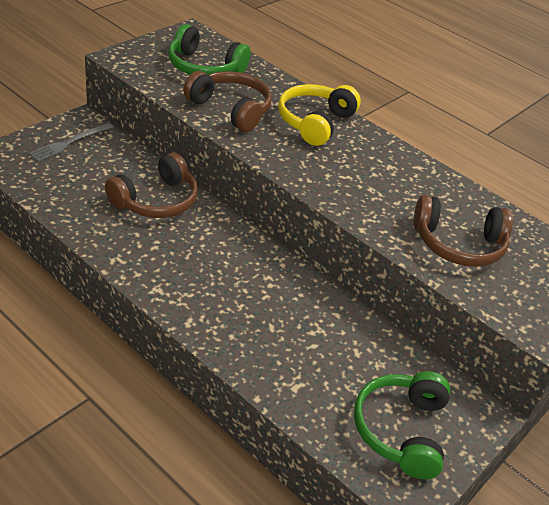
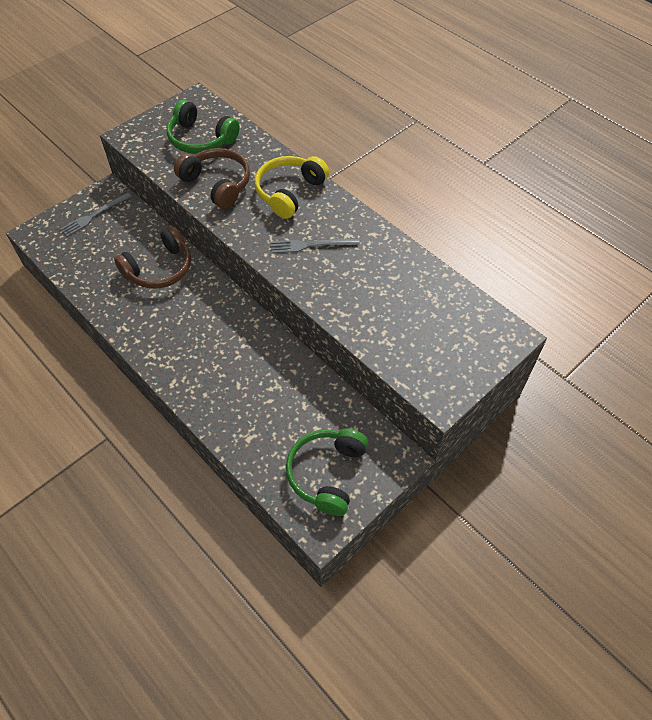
camera: 10 degrees right, 15 degrees up
(351, 173) = (311, 245): none -> grey fork
(458, 244) = (390, 313): brown headphones -> none

